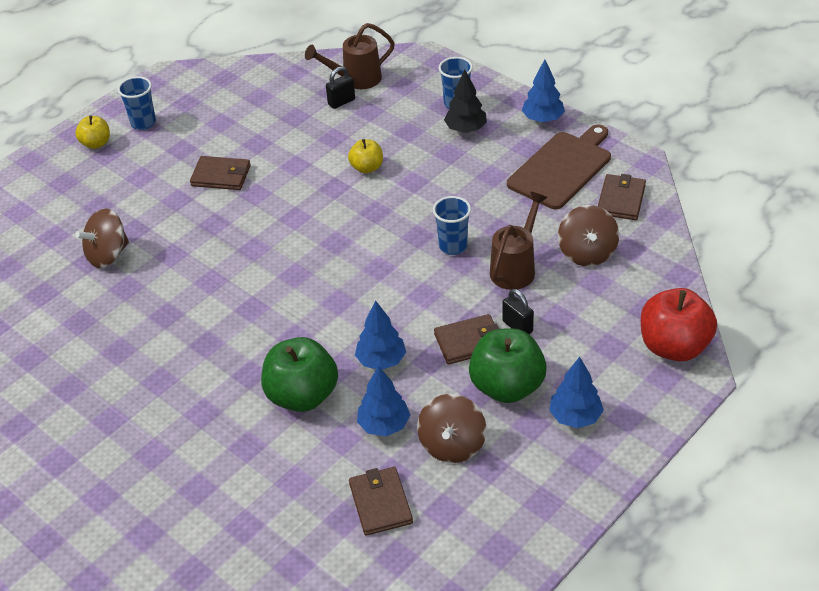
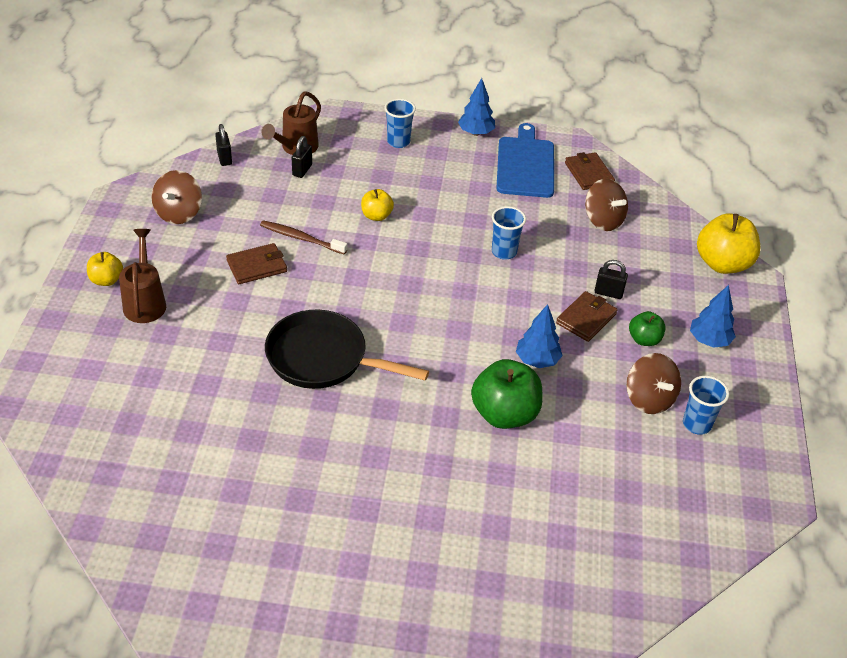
camera: 40 degrees left, 0 degrees up
(108, 255) = (219, 372): brown spinning top -> brown spinning top (179, 213)
(143, 123) = (136, 246): blue cup -> blue cup (696, 424)
(198, 278) = (323, 358): none -> black pan
(281, 164) = (301, 238): none -> brown toothbrush
(285, 69) = (224, 158): none -> black padlock
(380, 503) = (642, 466): brown wallet -> none
(384, 425) = (587, 408): blue tree -> none
(465, 129) = (425, 159): black tree -> none
(507, 386) = (644, 339): green apple -> green apple, size x0.54
(515, 268) = (565, 251): brown watering can -> brown watering can (145, 302)
(562, 168) = (525, 165): brown cutting board -> blue cutting board
(674, 346) = (722, 264): red apple -> yellow apple

